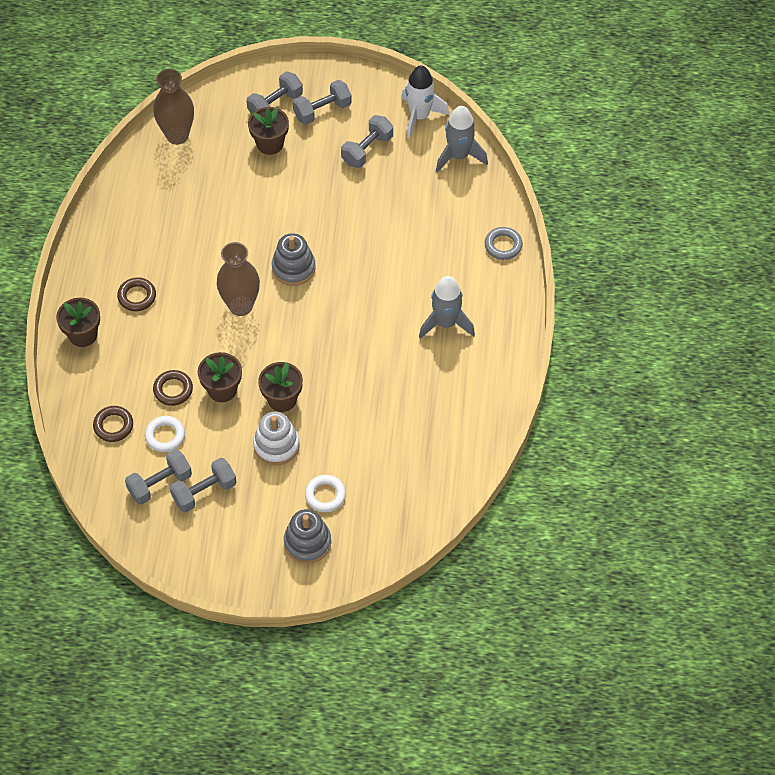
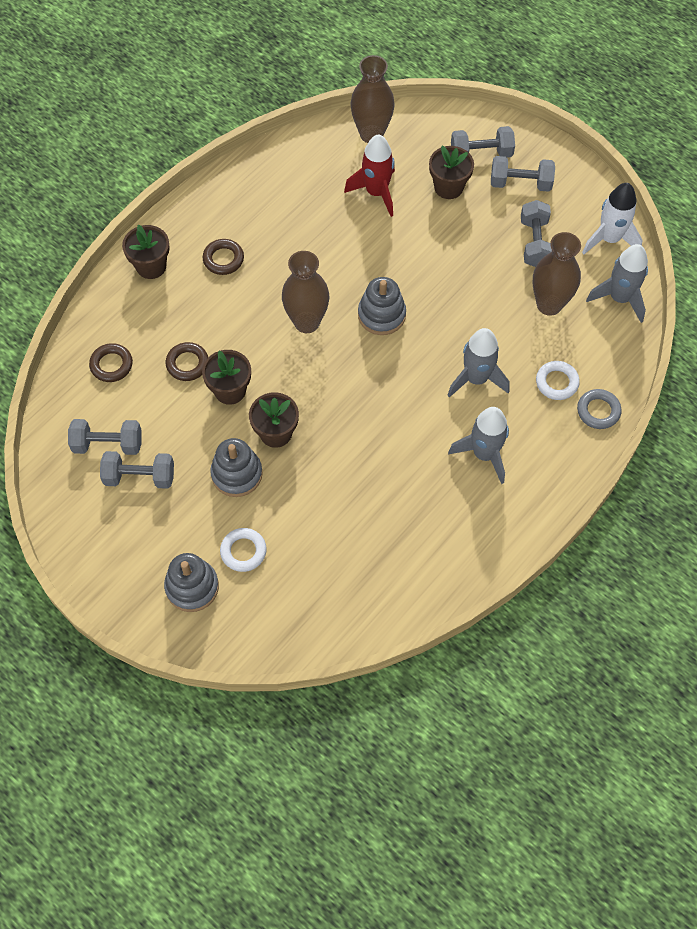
camera: 35 degrees right, 5 degrees up
(165, 436) = (147, 402): white ring -> white ring (557, 382)
(217, 179) = (376, 192): none -> red rocket
(276, 445) = (237, 474): white stacking toy -> grey stacking toy
(367, 150) = (535, 243): grey dumbbell -> grey dumbbell turned 75 degrees counterclockwise
(399, 273) = (476, 379): none -> grey rocket
(411, 189) = (549, 304): none -> brown vase

